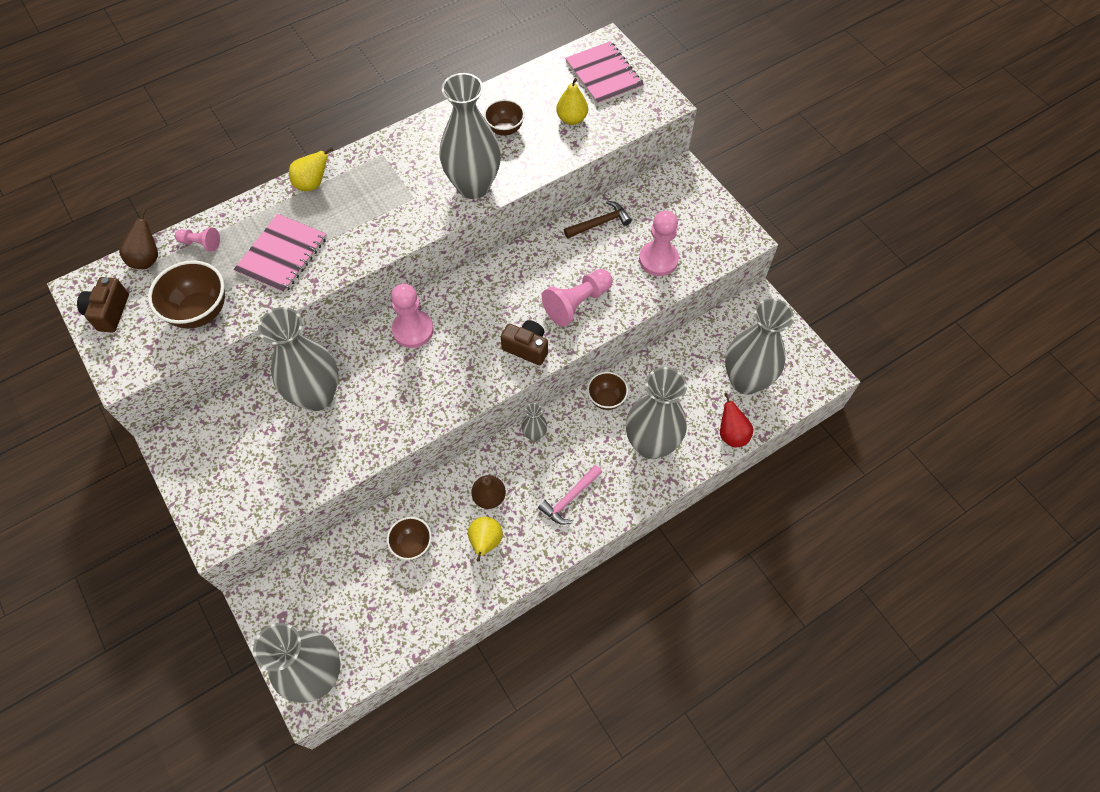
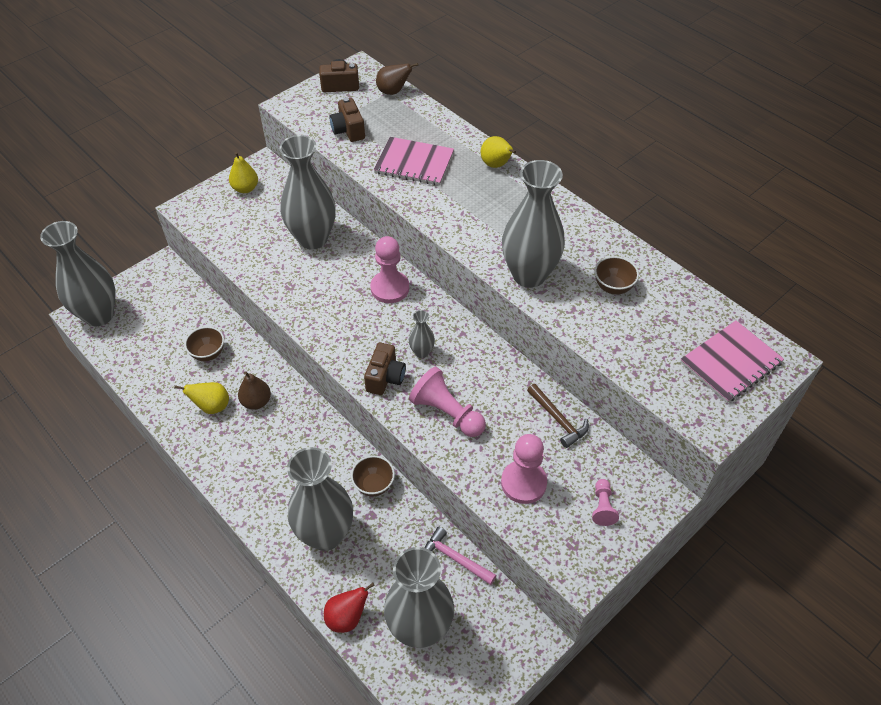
camera: 80 degrees right, 10 degrees down
(200, 312) = (348, 130): brown bowl -> brown camera
(201, 243) = (415, 115): pink pawn -> pink pawn (602, 507)
(534, 434) = (325, 427): grey vase -> grey vase (422, 352)
(570, 498) = (259, 467): pink hammer -> pink hammer (455, 558)
(572, 119) = (650, 342): yellow pear -> yellow pear (245, 188)

